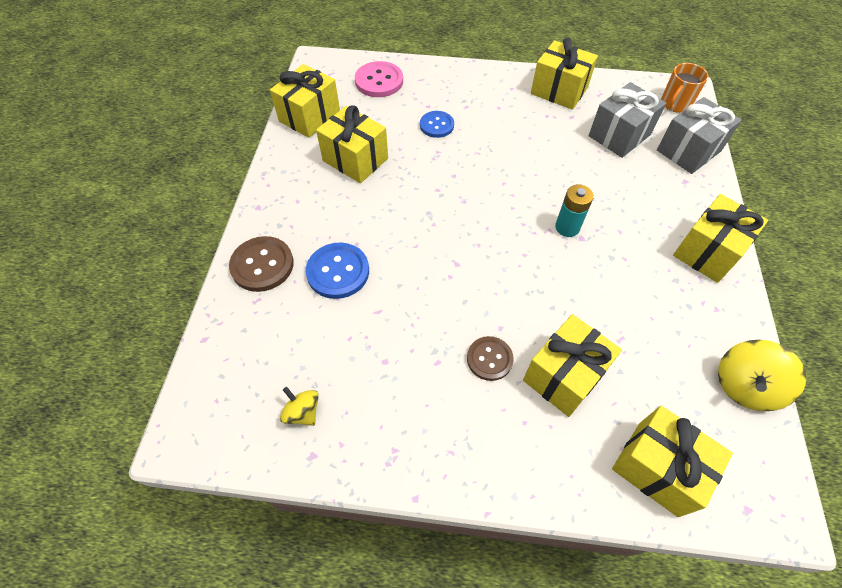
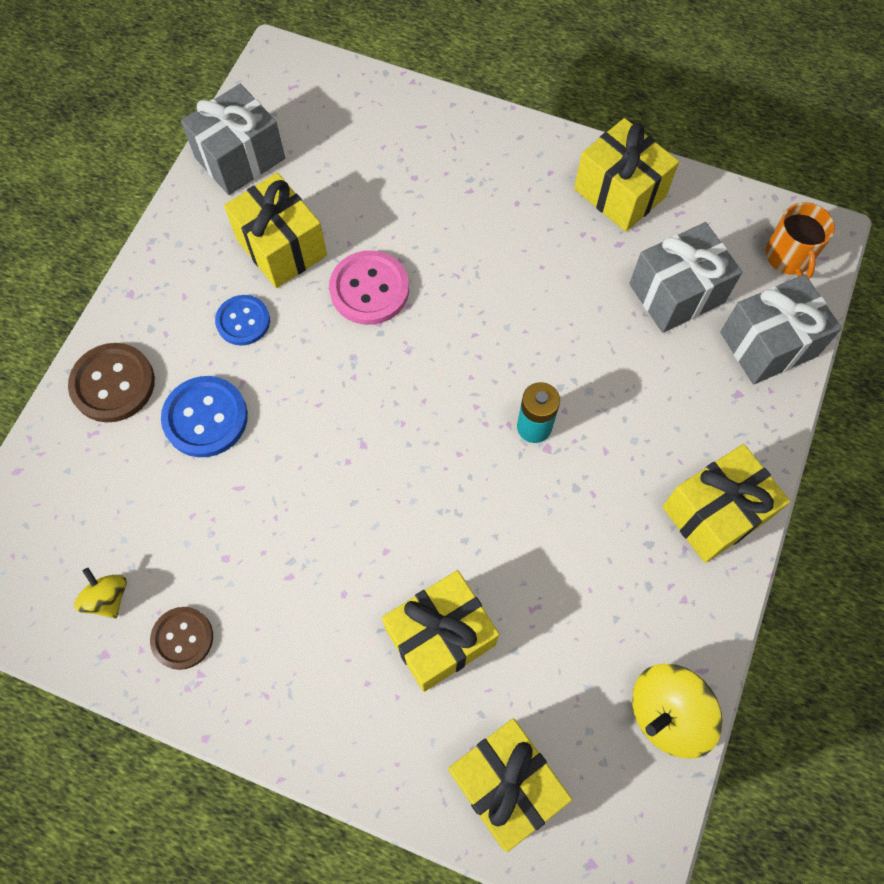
camera: 15 degrees right, 10 degrees up
(309, 116) = (240, 158): yellow gift -> grey gift
(379, 81) = (358, 116): pink button -> pink button (369, 289)
(436, 125) = (414, 215): blue button -> blue button (243, 321)
(489, 359) = (355, 590): brown button -> brown button (182, 638)
(675, 104) = (788, 257): orange mug -> orange mug turned 60 degrees counterclockwise

